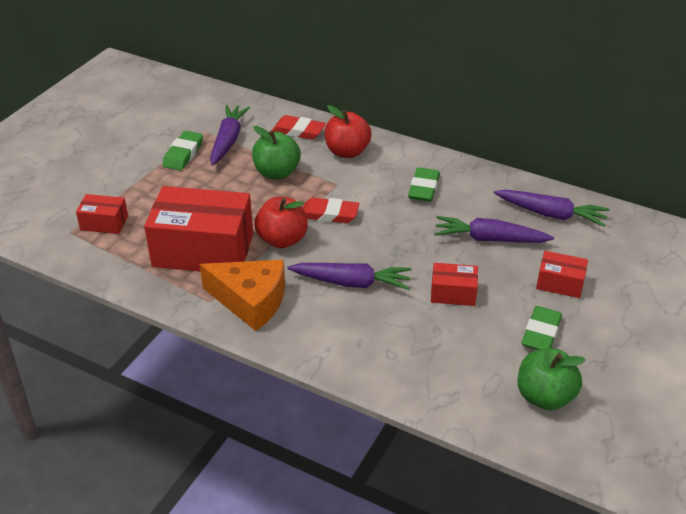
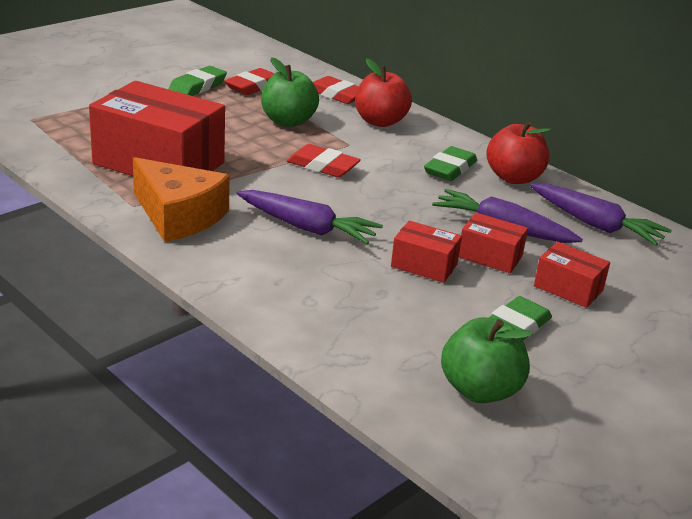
camera: 15 degrees right, 10 degrees down
(104, 223) = (71, 120): red box -> red box (490, 256)
(228, 140) = (253, 86): purple carrot -> red eraser
(282, 240) = (253, 174): red apple -> red apple (513, 178)

